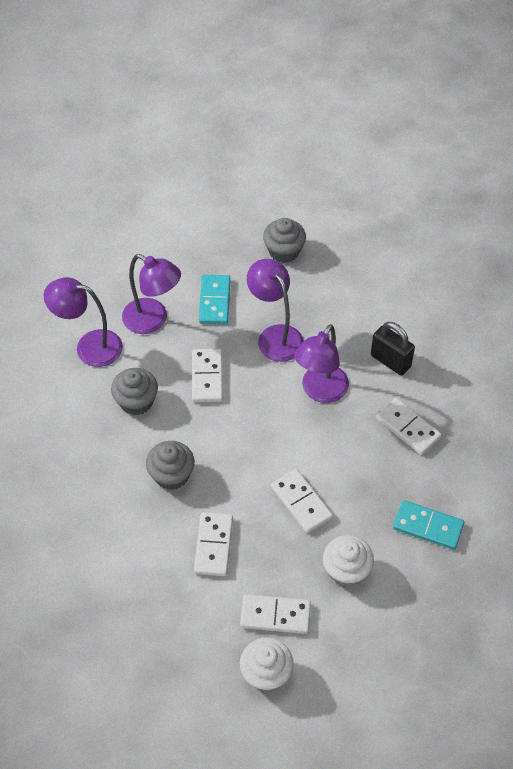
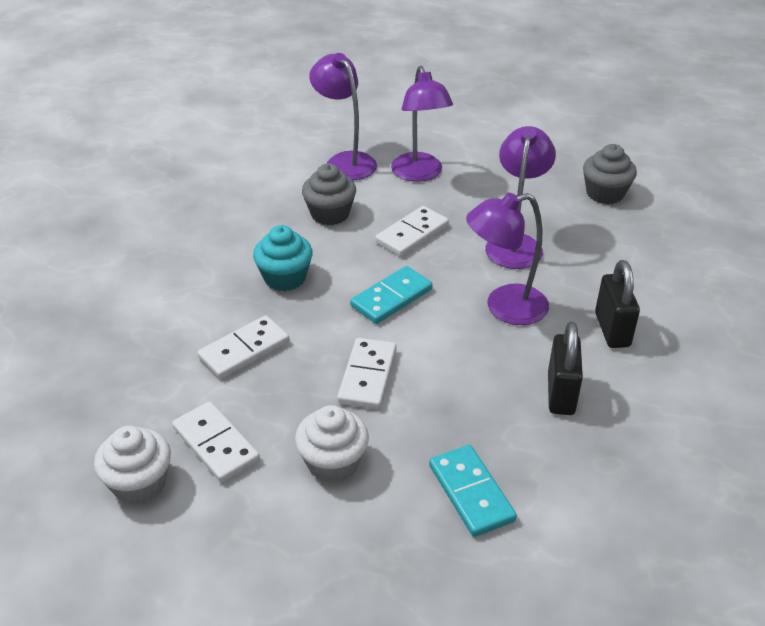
camera: 45 degrees right, 15 degrees down
(171, 475) = (285, 278): grey cupcake -> turquoise cupcake
(214, 301) = (491, 191): turquoise domino -> turquoise domino (391, 298)
(408, 428) = (560, 394): white domino -> black padlock

